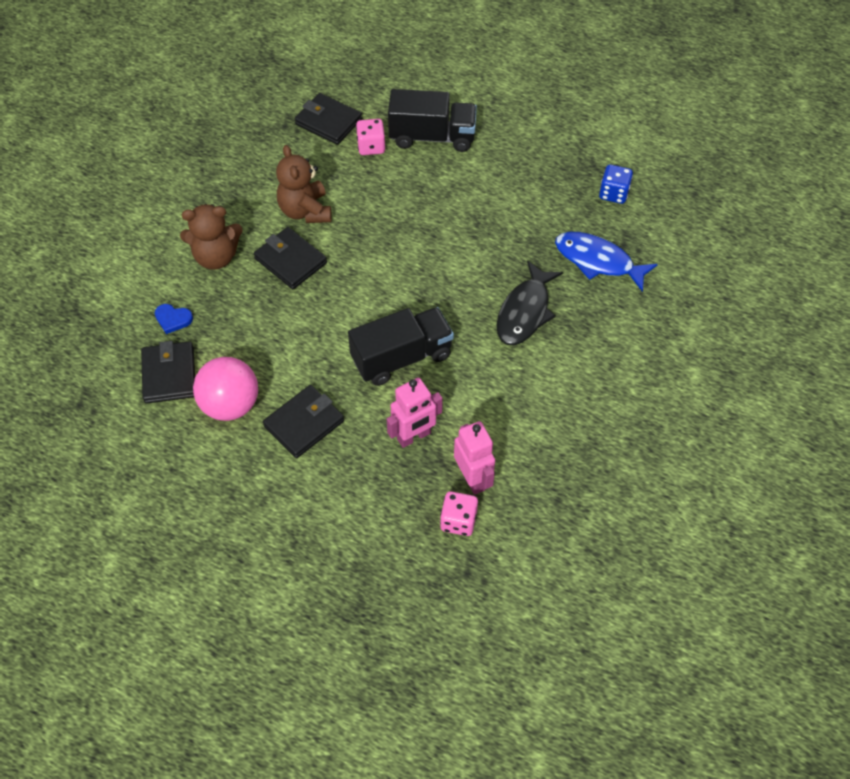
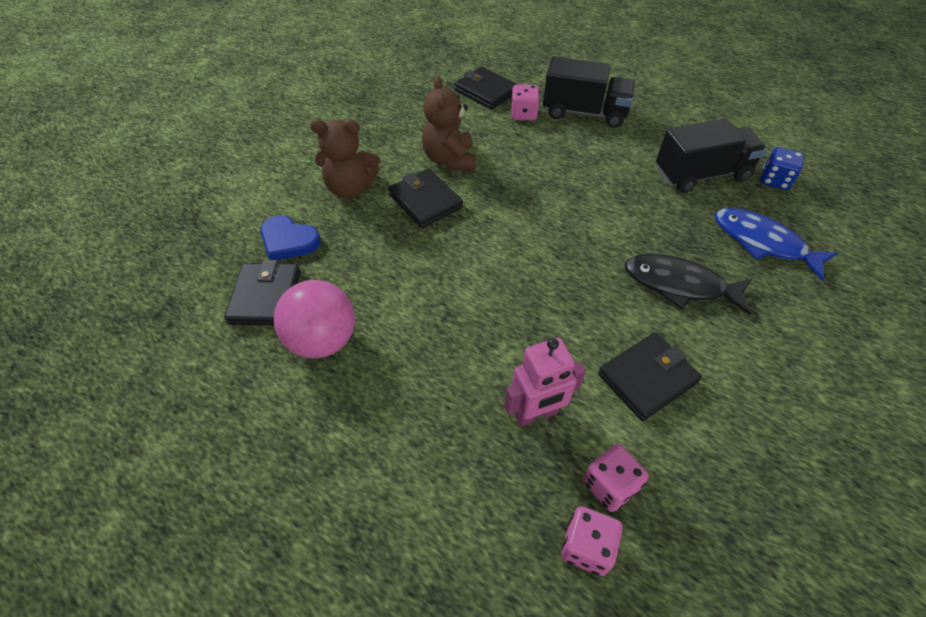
camera: 10 degrees right, 5 degrees down
(173, 319) = (288, 241): blue heart -> blue heart, size x1.50
(304, 423) = (403, 376): black wallet -> black wallet (647, 378)
(402, 357) = (531, 315): black truck -> black truck (701, 175)
(473, 479) = (609, 485): pink robot -> pink dice
(525, 312) = (679, 285): black fish -> black fish turned 75 degrees clockwise

